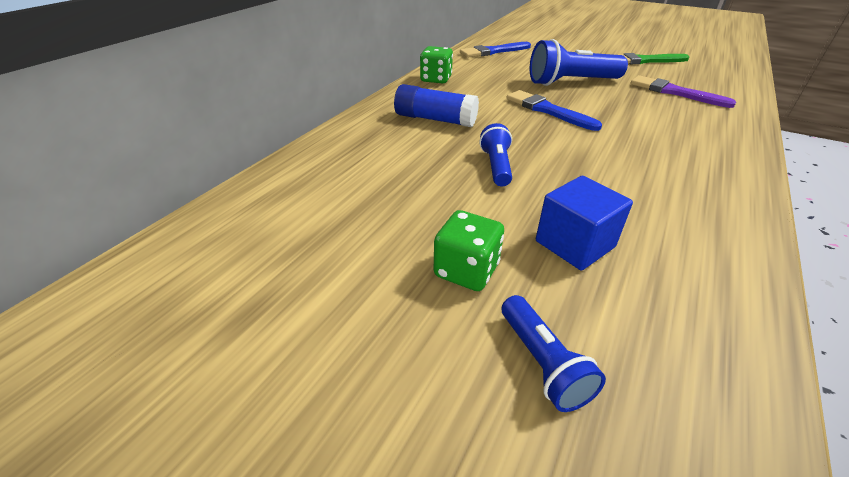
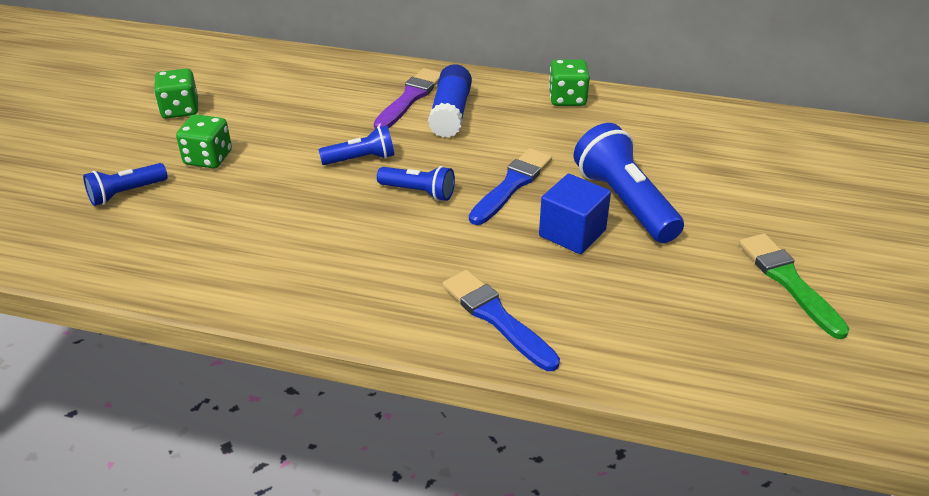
camera: 75 degrees right, 0 degrees up
(323, 295) = (180, 110): none -> green dice
(493, 51) = (712, 129): blue brush -> blue brush (496, 318)
(555, 145) = (418, 192): none -> blue flashlight
(574, 244) = (245, 205): blue cube -> blue cube (572, 233)
(675, 92) = (644, 301): purple brush -> purple brush (410, 98)

